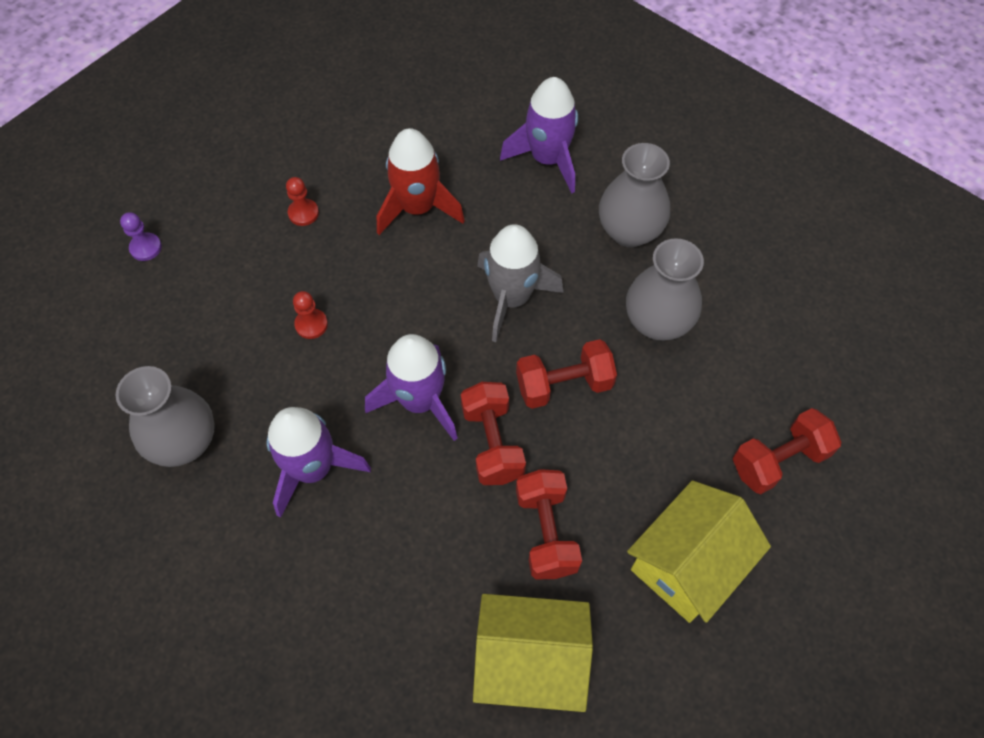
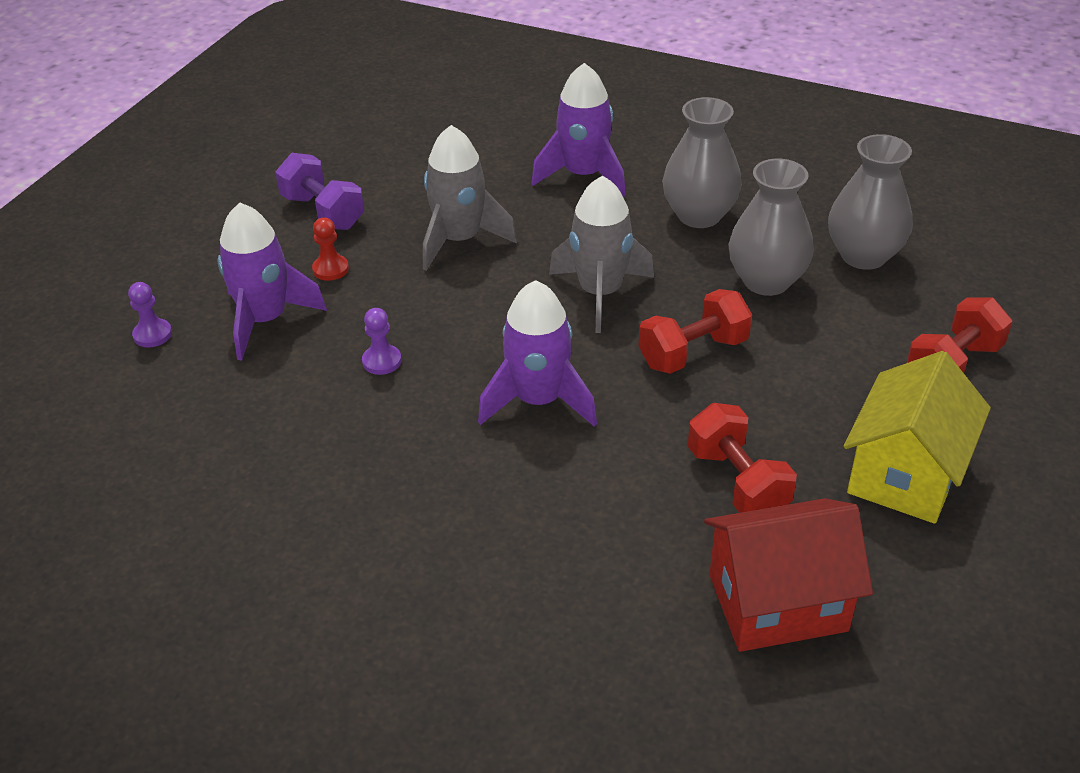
camera: 15 degrees left, 20 degrees down
(185, 442) = (272, 498): grey vase -> grey vase (863, 255)
(311, 324) = (382, 361): red pawn -> purple pawn
(313, 468) = (441, 488): purple rocket -> purple rocket (265, 320)
(317, 147) = (323, 212): none -> purple dumbbell
(417, 208) = (460, 240): red rocket -> grey rocket
(492, 443) = (638, 419): red dumbbell -> none
(530, 661) = (777, 602): yellow house -> red house

